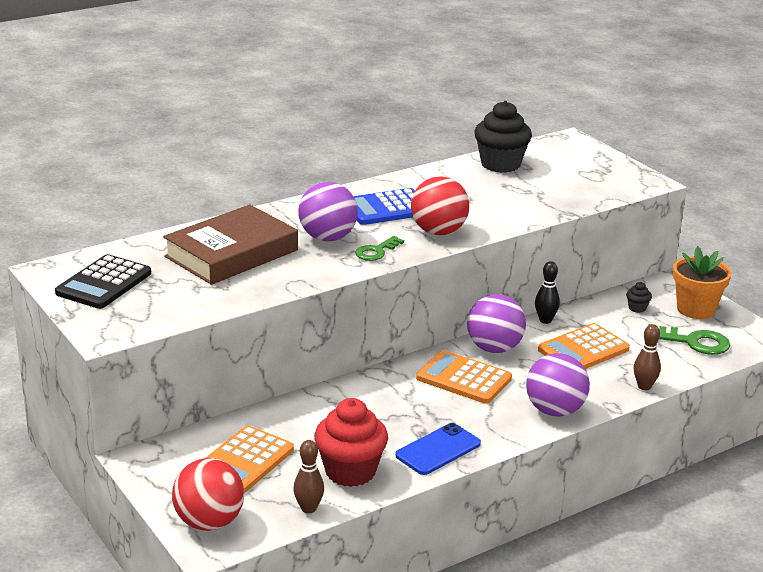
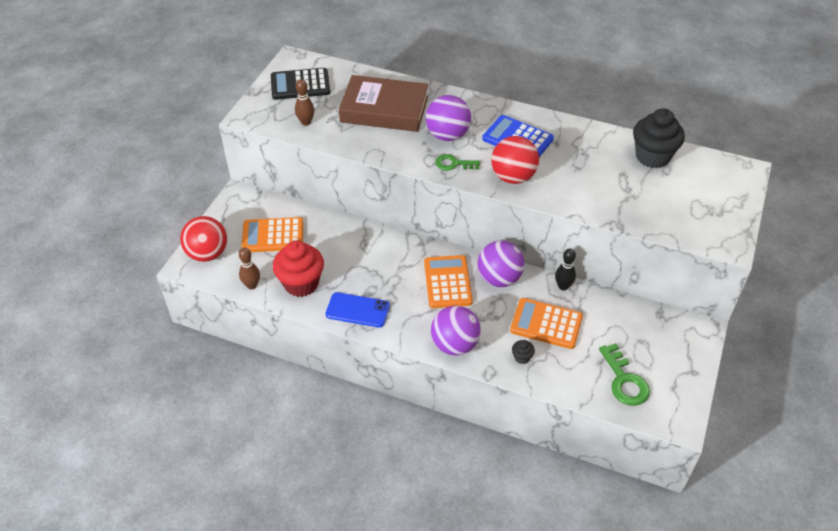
camera: 55 degrees right, 20 degrees up
(637, 308) = (637, 327): black cupcake -> black cupcake (522, 357)
(644, 386) = (533, 378): brown bowling pin -> brown bowling pin (306, 122)
(695, 309) = (674, 361): orange flower pot -> none

